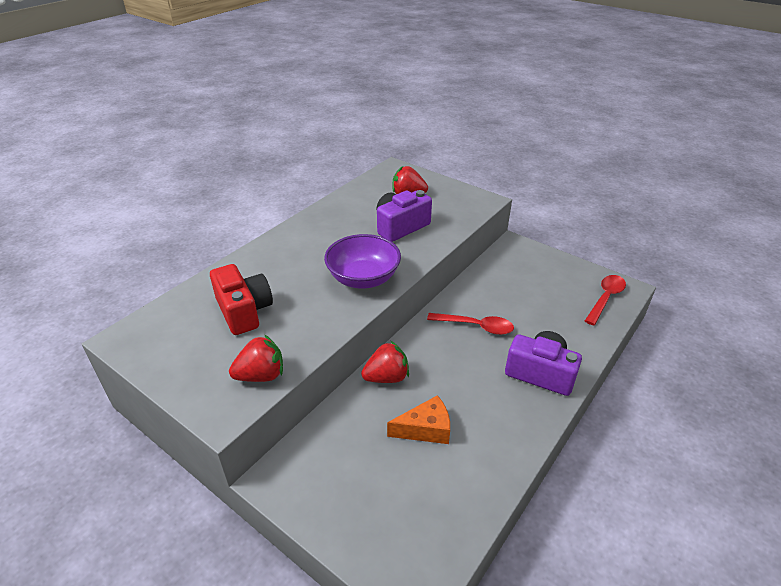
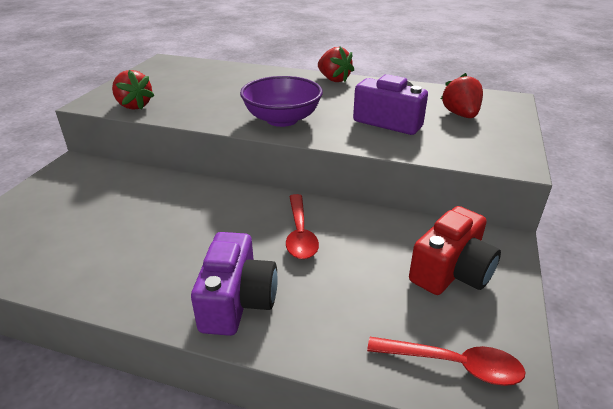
camera: 70 degrees right, 5 degrees down
(244, 311) = (209, 85): red camera -> red camera (451, 271)
(386, 377) = (195, 190): red strawberry -> red strawberry (334, 79)
(425, 429) = (129, 225): orange cheese -> none

